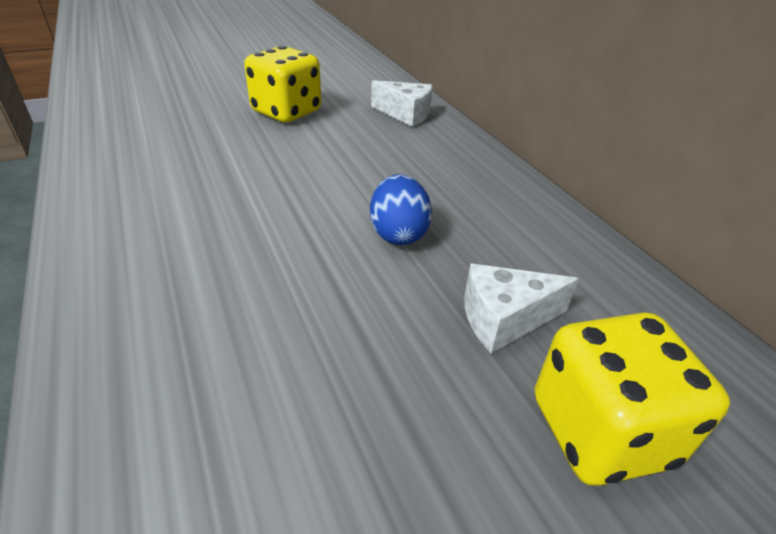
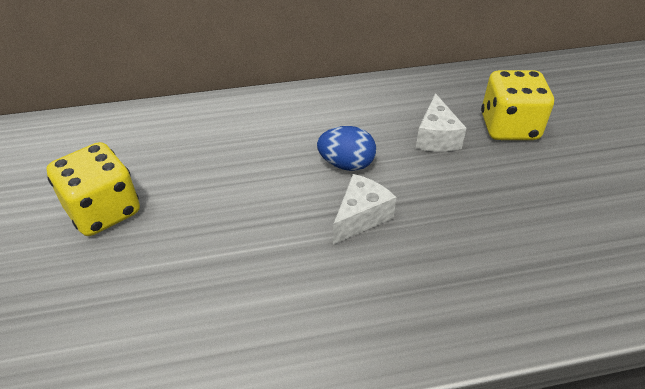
camera: 75 degrees left, 5 degrees up
(406, 114) = (157, 128): white cheese -> white cheese (361, 217)

